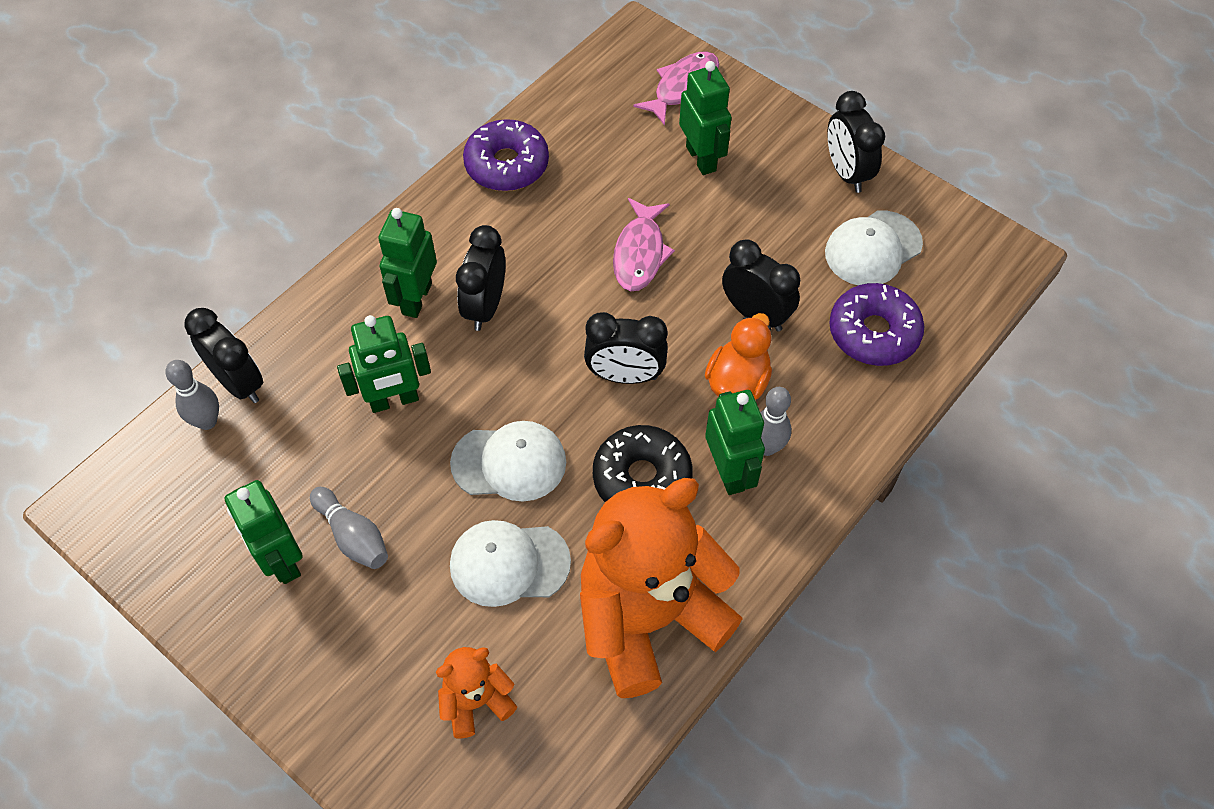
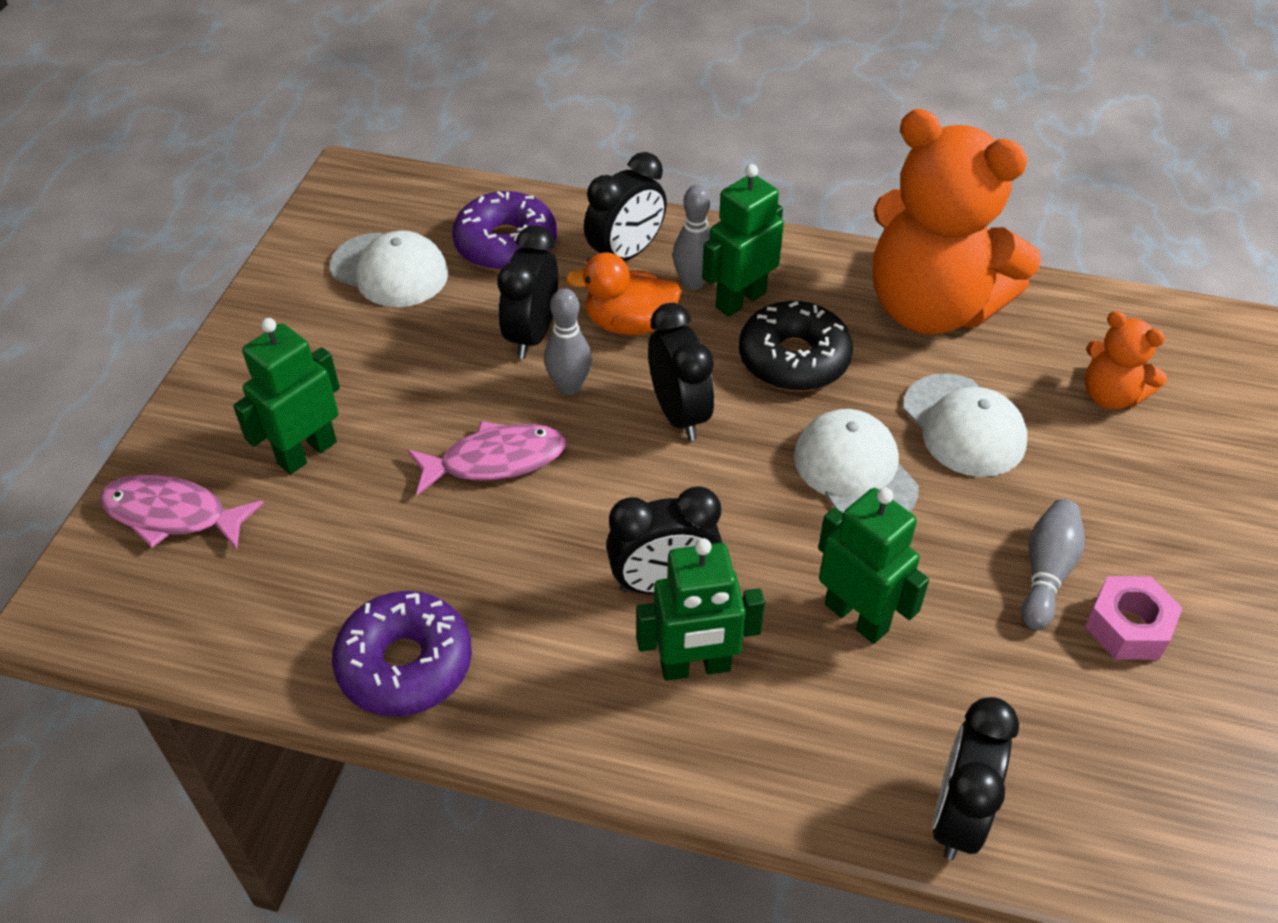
camera: 115 degrees left, 10 degrees down
(207, 421) = (1037, 821): grey bowling pin -> grey bowling pin (569, 386)
(282, 560) = (1127, 627): green robot -> pink nut
(846, 173) = (280, 317): black clock -> black clock (626, 254)

